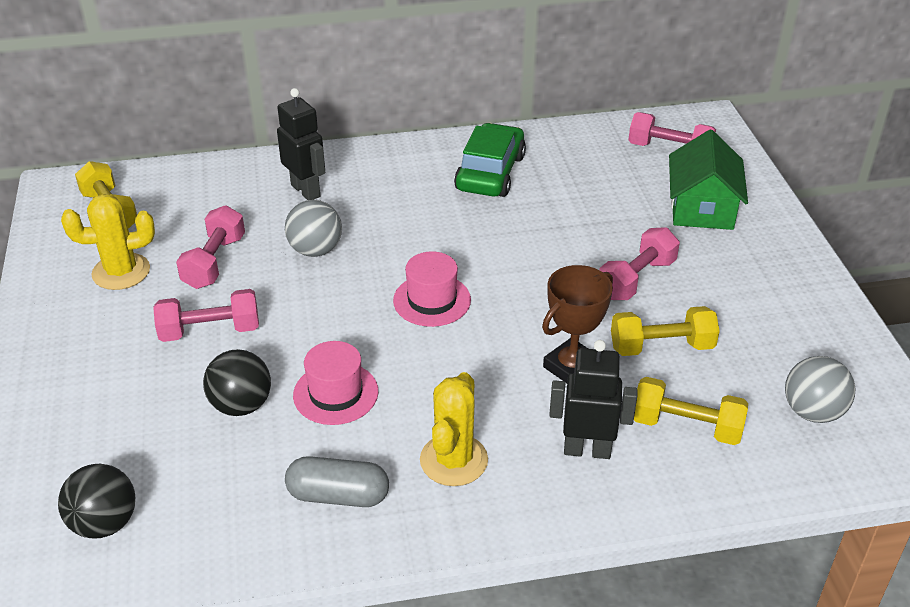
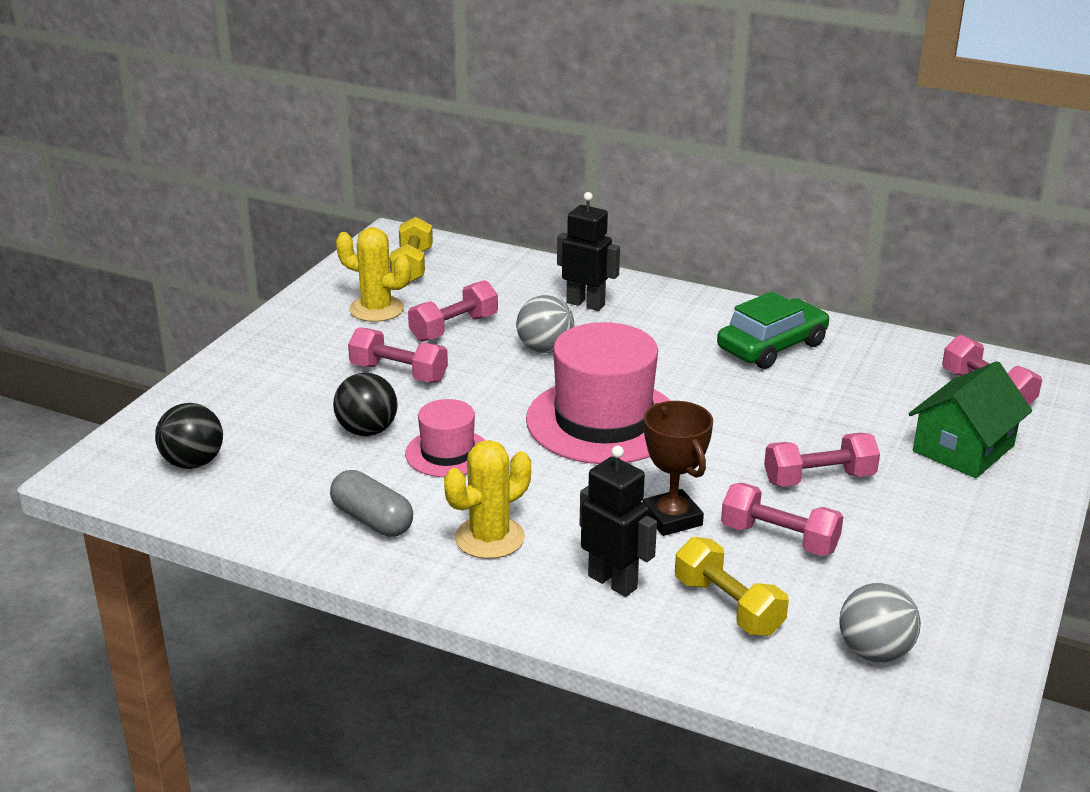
camera: 35 degrees right, 10 degrees down
(306, 190) = (586, 304): black robot -> black robot turned 60 degrees counterclockwise
(432, 300) = (603, 421): pink hat -> pink hat, size x1.89
(571, 367) = (672, 518): brown trophy -> brown trophy turned 75 degrees clockwise
(661, 347) = (779, 539): yellow dumbbell -> pink dumbbell

